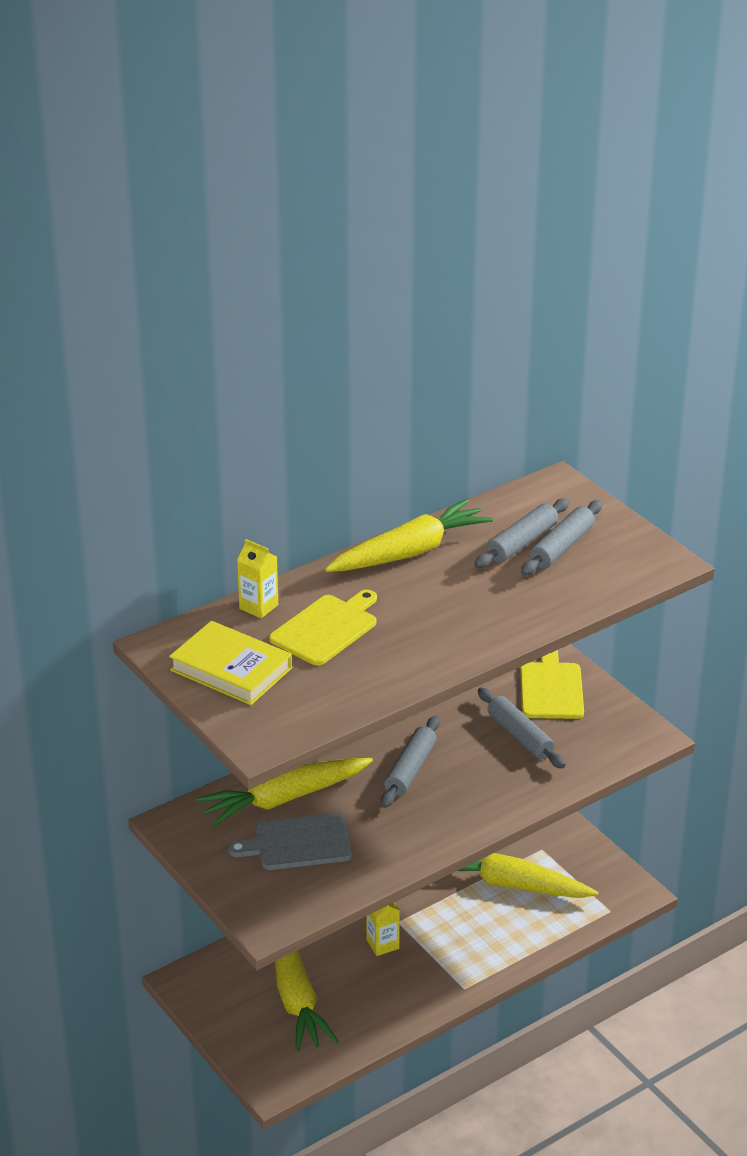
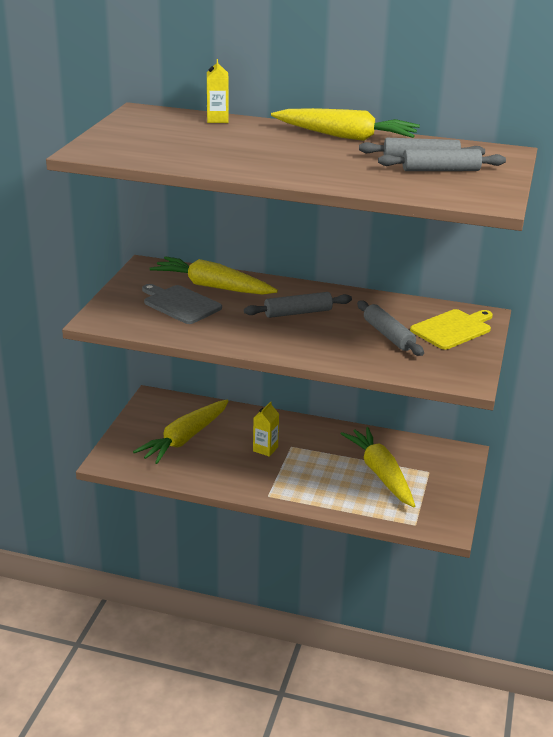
camera: 50 degrees right, 5 degrees down
(231, 669) = (145, 129): yellow book -> none
(326, 628) = (226, 138): yellow cutting board -> none
(520, 736) = (388, 335): grey rolling pin -> grey rolling pin turned 45 degrees counterclockwise

